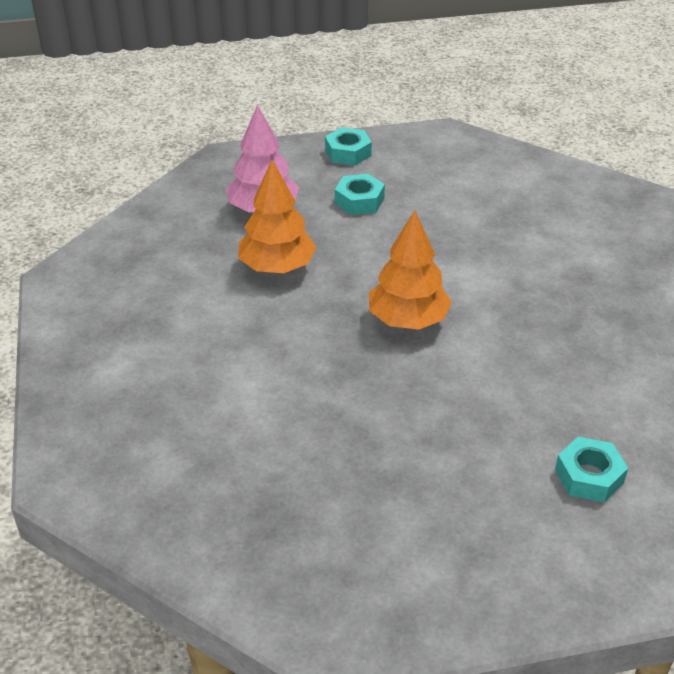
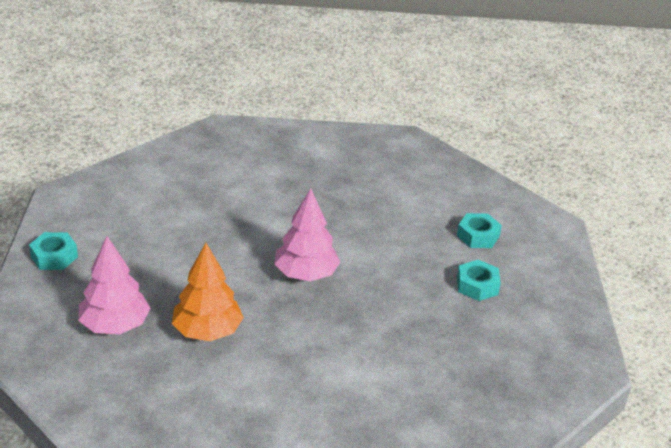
camera: 80 degrees left, 5 degrees down
(359, 201) = (135, 266): turquoise nut -> turquoise nut (477, 286)
(407, 320) = (306, 274): orange tree -> pink tree

